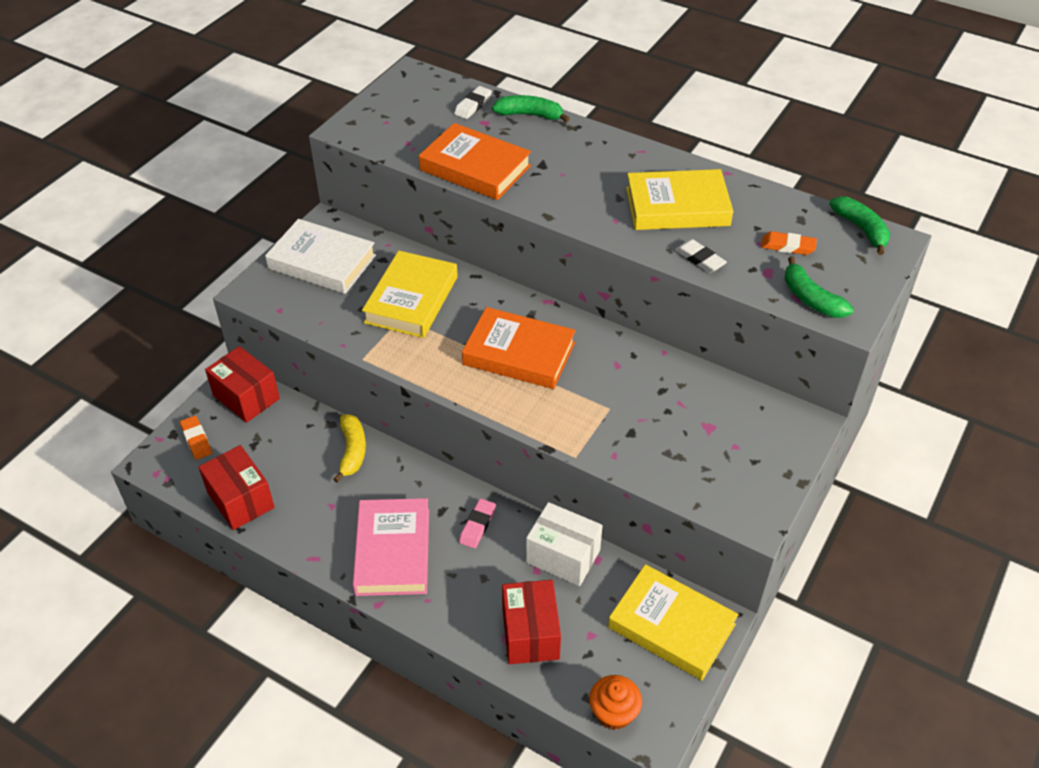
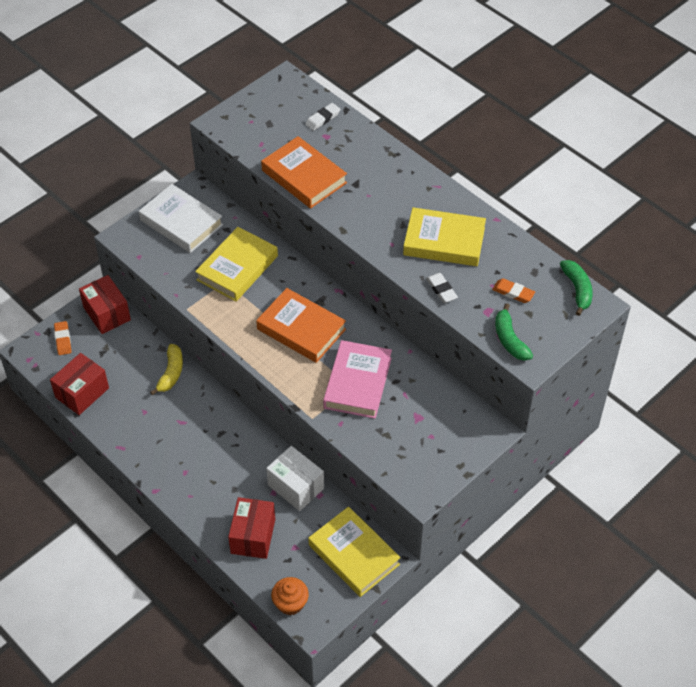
camera: 15 degrees right, 5 degrees up
(240, 500) = (82, 393): red box -> red box turned 60 degrees clockwise
(393, 551) = (177, 455): pink book -> pink book (358, 383)
(477, 525) = (242, 450): pink eraser -> none
(530, 115) = (364, 136): green banana -> none

